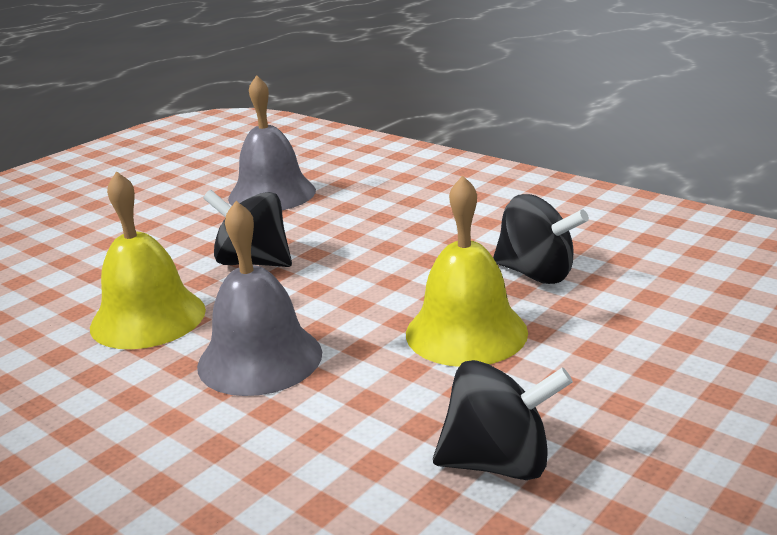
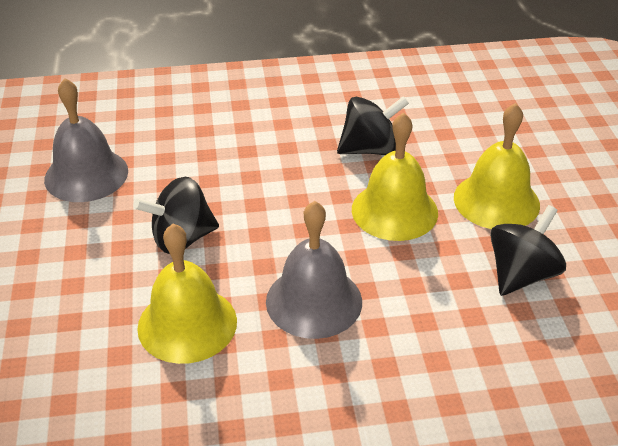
camera: 50 degrees left, 15 degrees up
(600, 381) = (496, 201): none -> yellow bell

